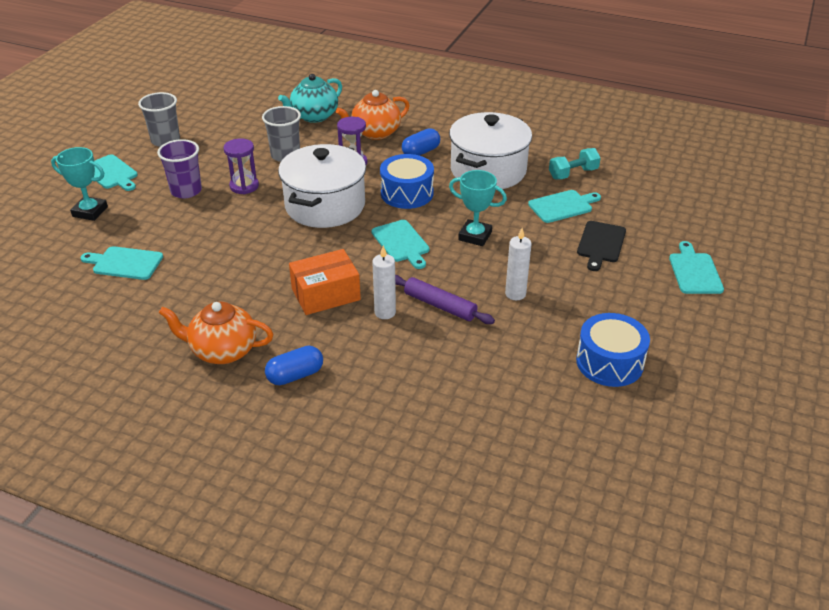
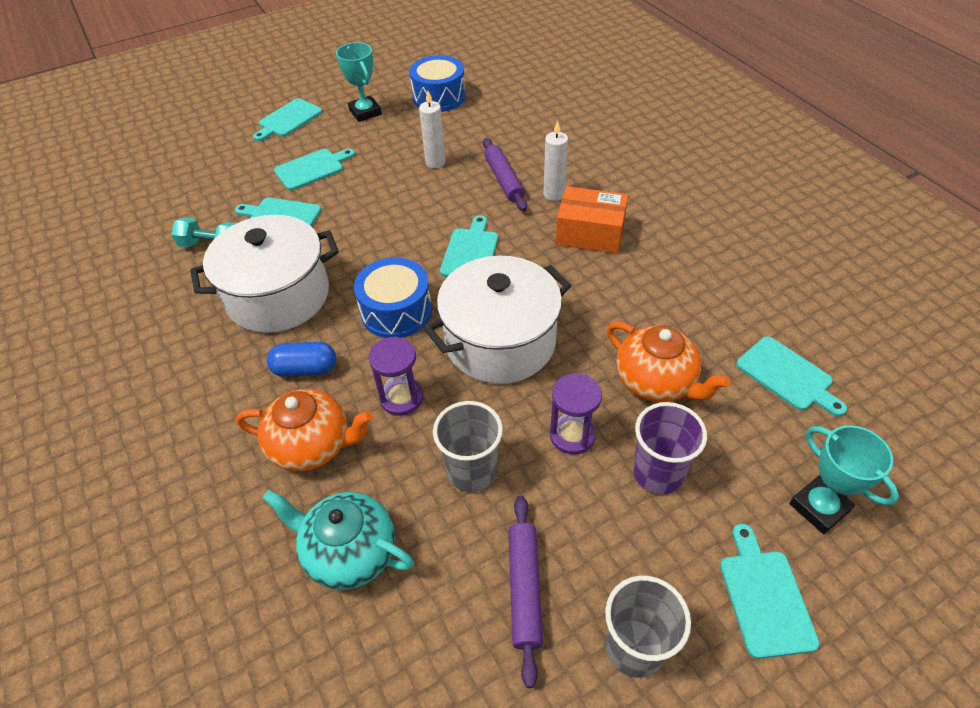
camera: 140 degrees left, 10 degrees up
(223, 351) = (718, 223): orange teapot -> orange teapot (656, 382)
(226, 136) = (524, 589): none -> purple rolling pin
(295, 375) = (668, 179): blue capsule -> none
(314, 116) = (349, 552): turquoise teapot -> turquoise teapot turned 150 degrees counterclockwise
(475, 236) = (398, 225): turquoise trophy -> turquoise trophy (365, 112)
(600, 244) = (312, 169): black cutting board -> turquoise cutting board

